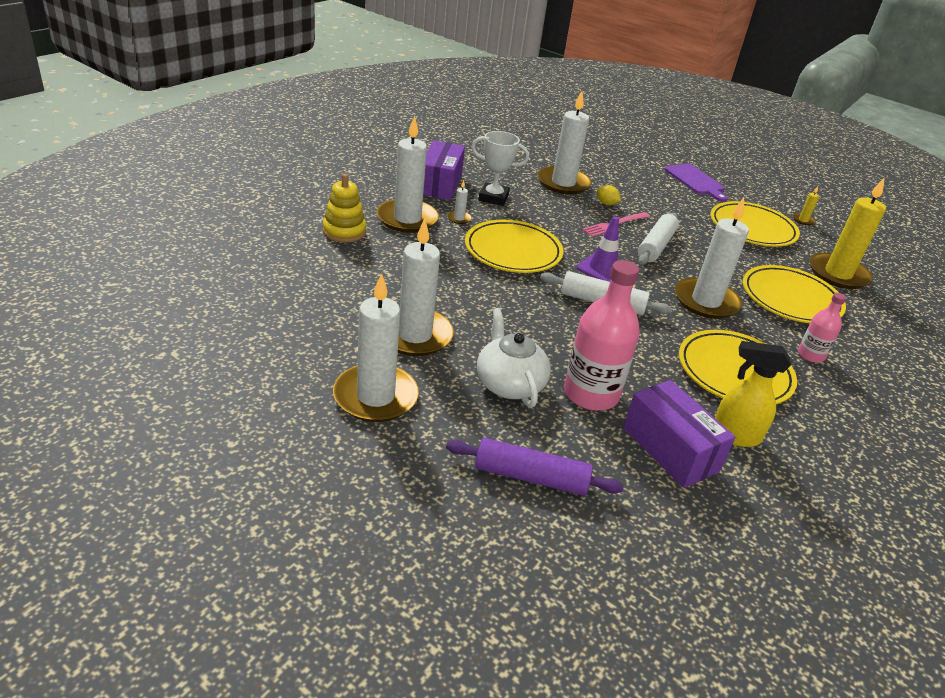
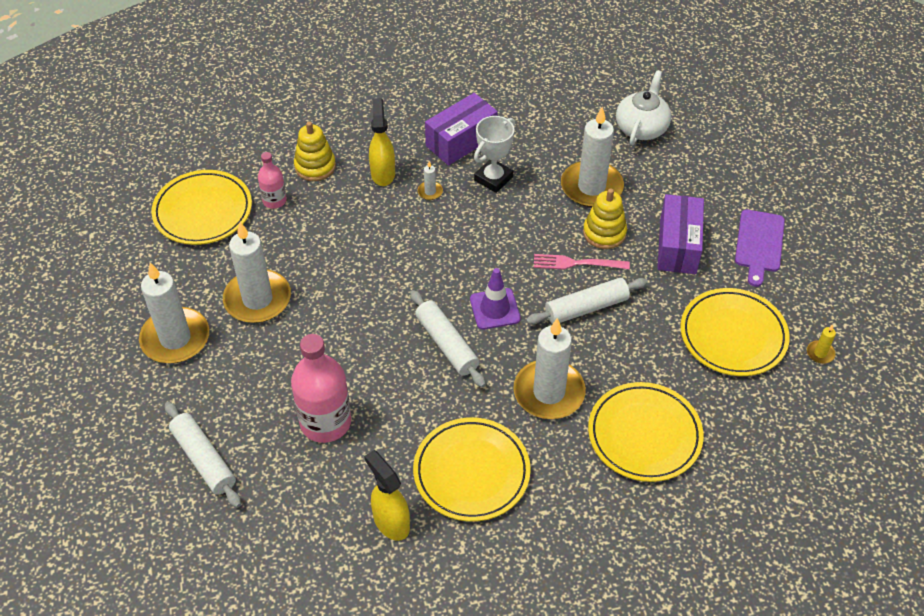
camera: 45 degrees right, 15 degrees up
(407, 219) = (383, 173): white candle -> yellow spray bottle
(493, 198) = (493, 178): white trophy -> white trophy turned 75 degrees clockwise
(509, 384) = (276, 379): white teapot -> white teapot (641, 128)
(513, 251) = (434, 251): yellow plate -> yellow plate (203, 211)
(530, 477) = (204, 459): purple rolling pin -> white rolling pin
(606, 204) = (604, 233): yellow lemon -> yellow stacking toy
(670, 449) = (326, 501): purple box -> purple box (678, 246)
(811, 355) = (572, 498): pink bottle -> pink bottle (274, 200)
(838, 274) = (750, 436): yellow candle -> none

